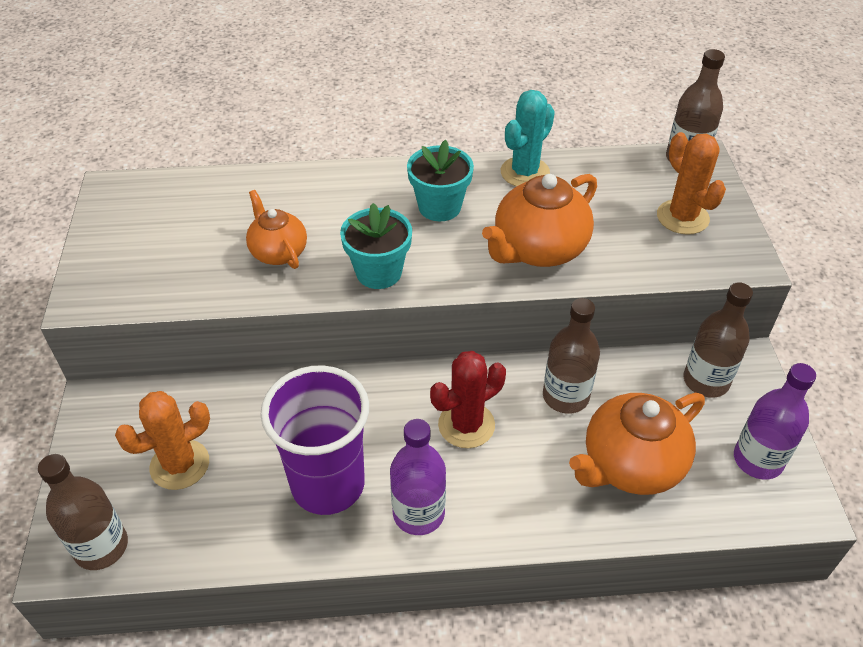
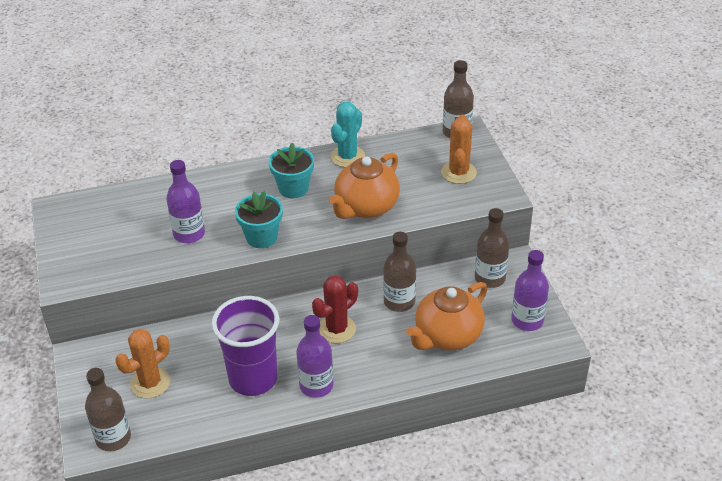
camera: 10 degrees left, 5 degrees down
(278, 252) = (189, 234): orange teapot -> purple bottle
(682, 217) = (458, 172): orange cactus -> orange cactus turned 45 degrees clockwise

